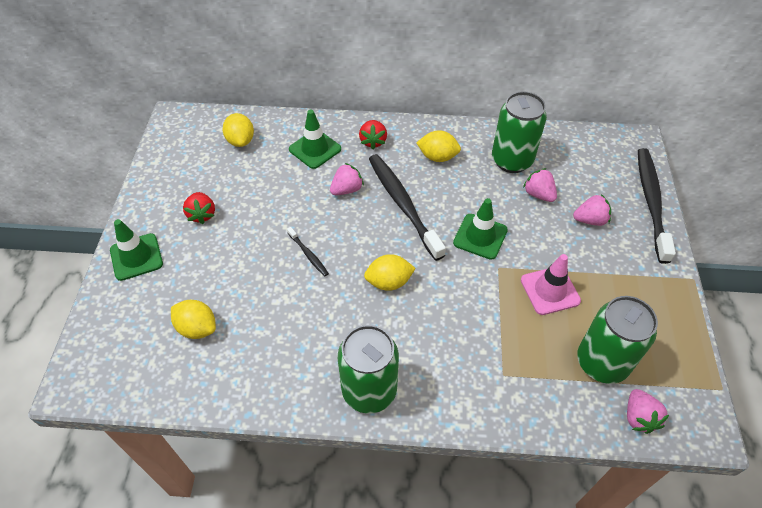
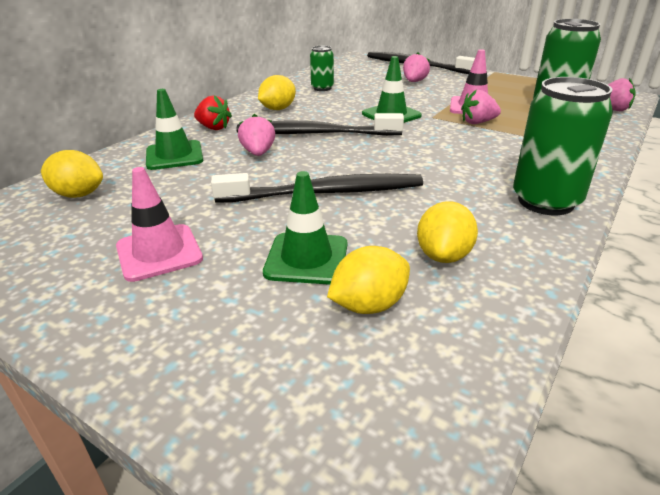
camera: 60 degrees left, 20 degrees down
(136, 257) = (155, 341): green traffic cone -> green traffic cone (306, 258)
(202, 214) = (159, 252): red strawberry -> pink traffic cone
(308, 254) = (324, 193): black toothbrush -> black toothbrush, size x2.27
(389, 282) = (407, 161): yellow lemon -> yellow lemon (443, 255)
(512, 160) = (322, 88): green can -> green can, size x0.55
(538, 194) = (369, 89): pink strawberry -> pink strawberry (477, 122)

